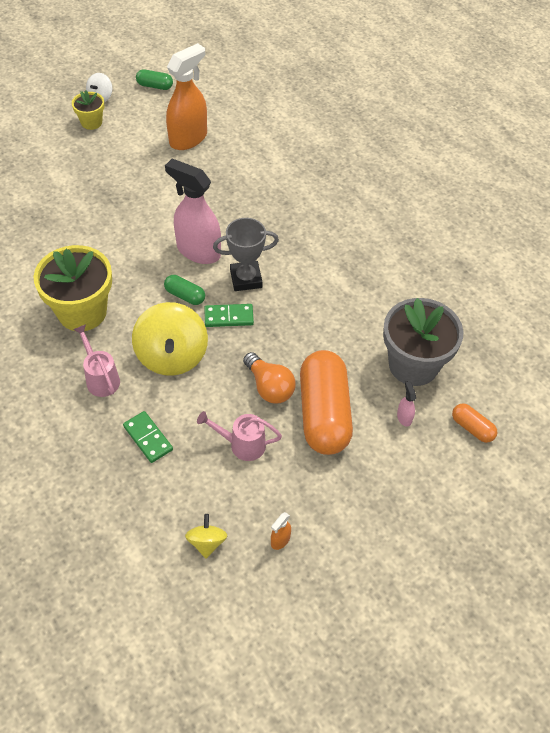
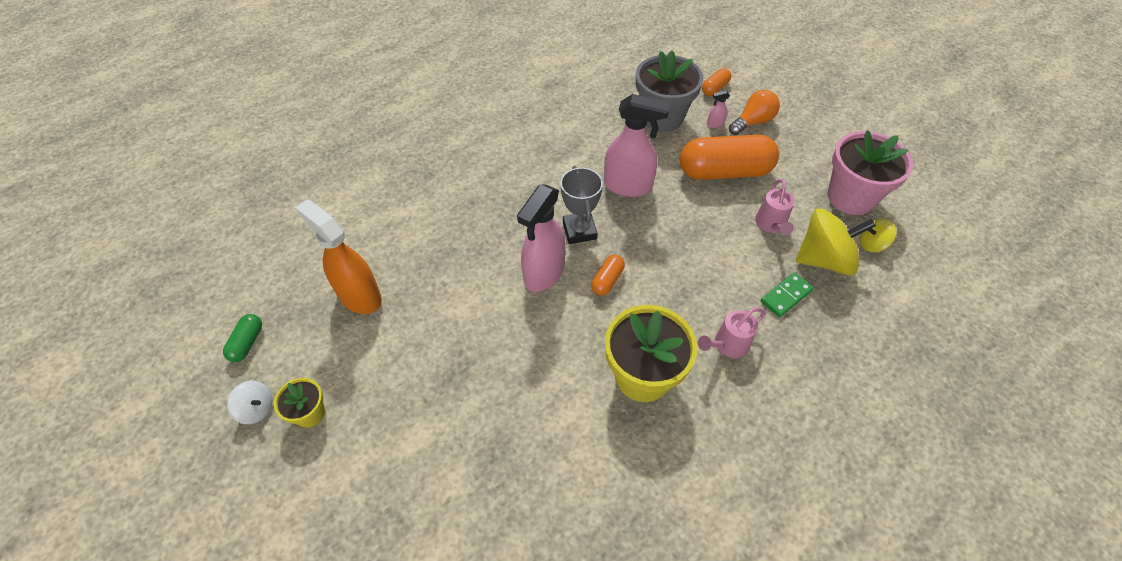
camera: 90 degrees left, 0 degrees up
(172, 356) = (686, 285): yellow spinning top -> yellow spinning top (824, 259)
(185, 295) = (607, 280): green capsule -> orange capsule
(229, 317) = (630, 242): green domino -> none
(269, 387) = (706, 208): orange light bulb -> orange light bulb (752, 122)
(280, 540) = (851, 197): orange spray bottle -> pink flower pot
(303, 322) = (628, 186): none -> pink spray bottle

